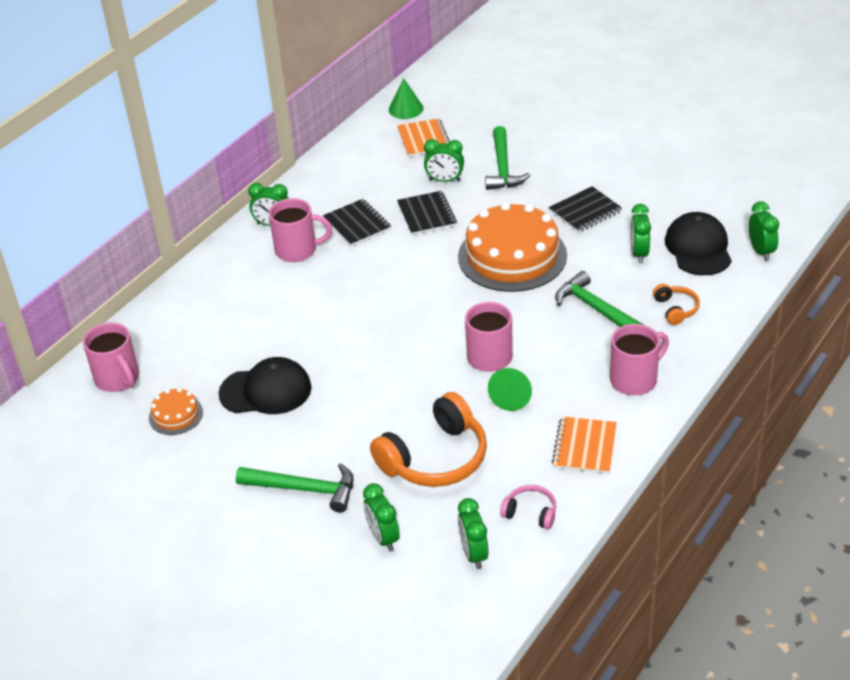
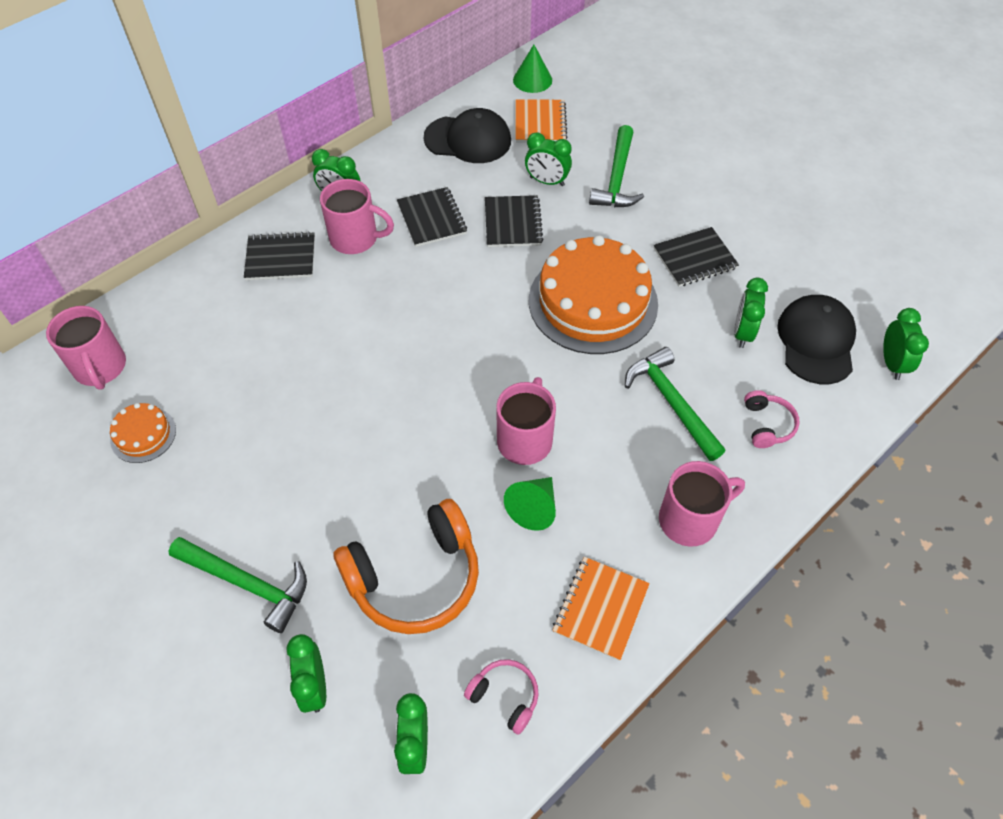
camera: 10 degrees right, 15 degrees up
(239, 276) = (280, 258): none -> black notebook
(266, 391) = (254, 425): black cap -> black cap (468, 139)
(676, 309) = (767, 425): orange headphones -> pink headphones

